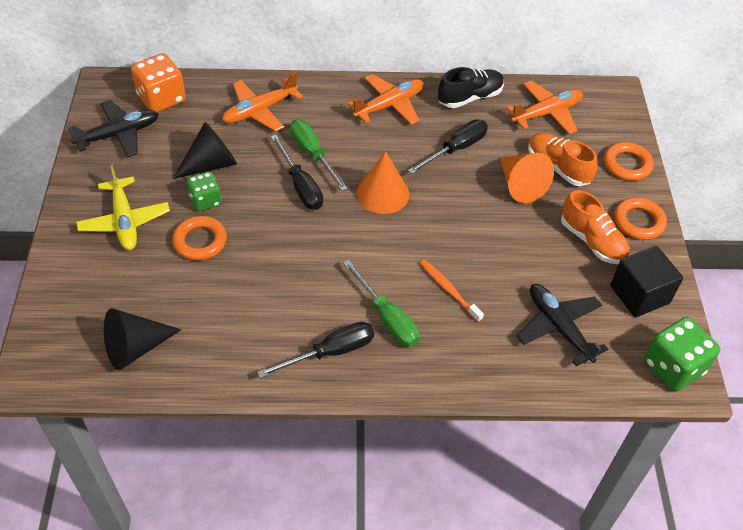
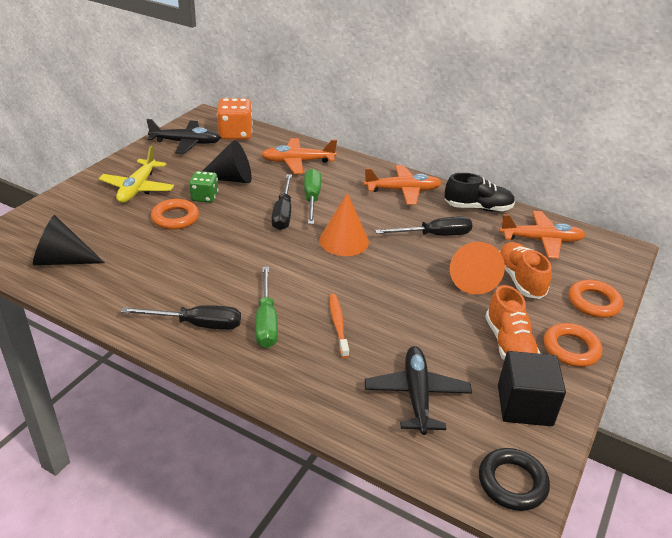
camera: 30 degrees right, 15 degrees down
(673, 367) = (512, 483): green dice -> black ring

